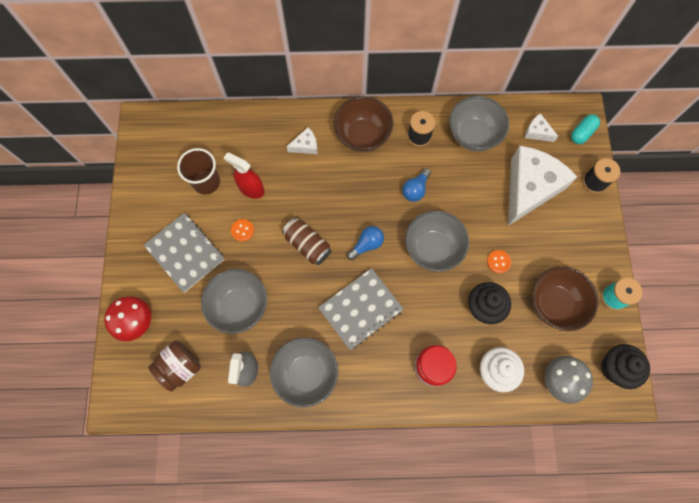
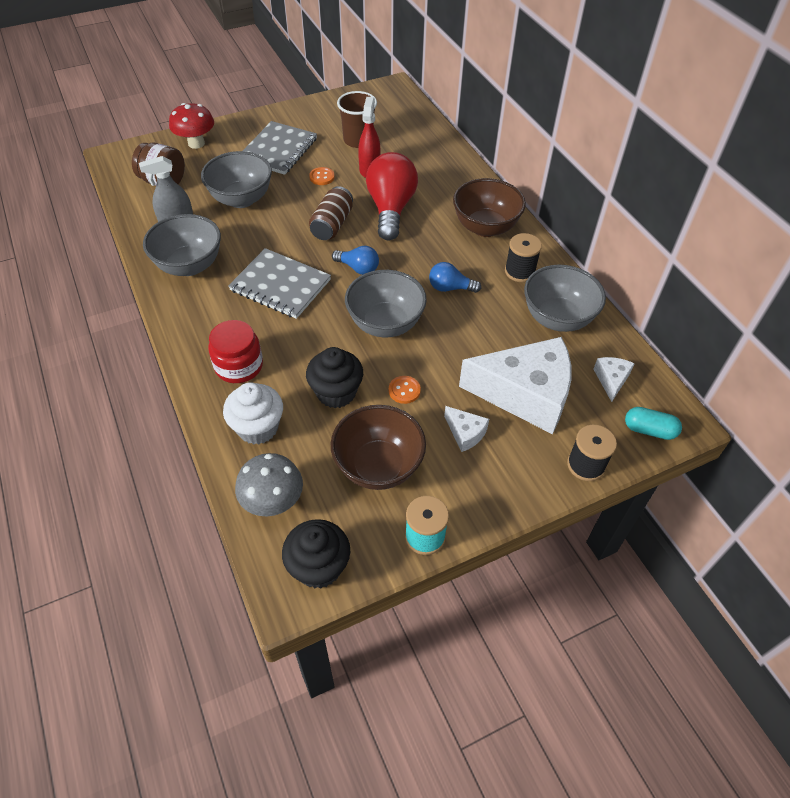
camera: 65 degrees right, 20 degrees down
(305, 146) = (442, 190): white cheese -> white cheese (465, 433)
(309, 193) = (391, 209): none -> red light bulb

